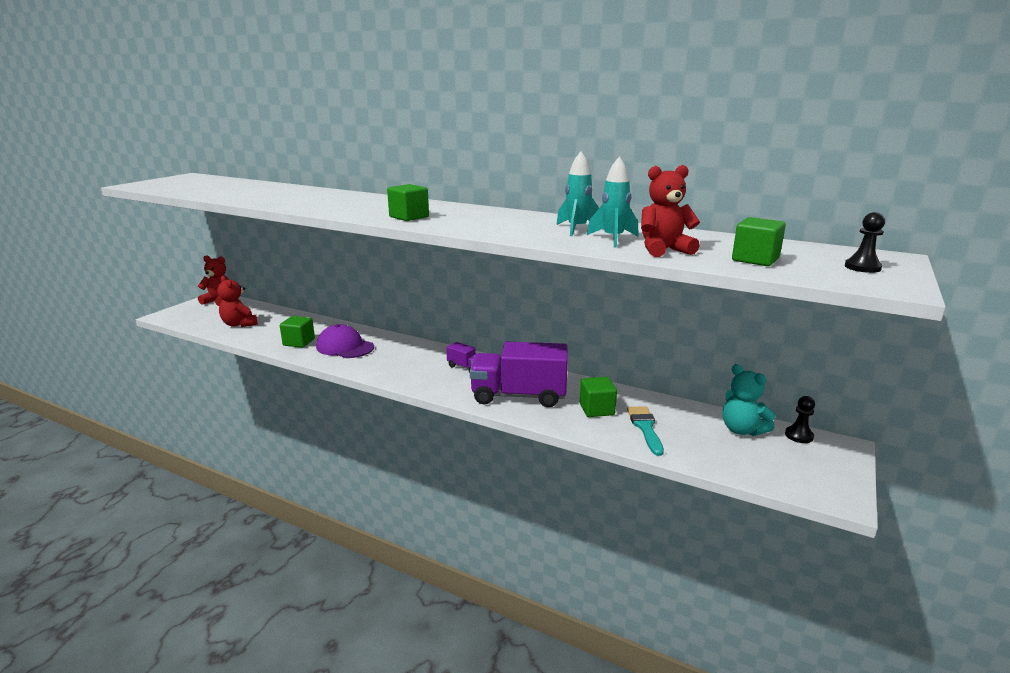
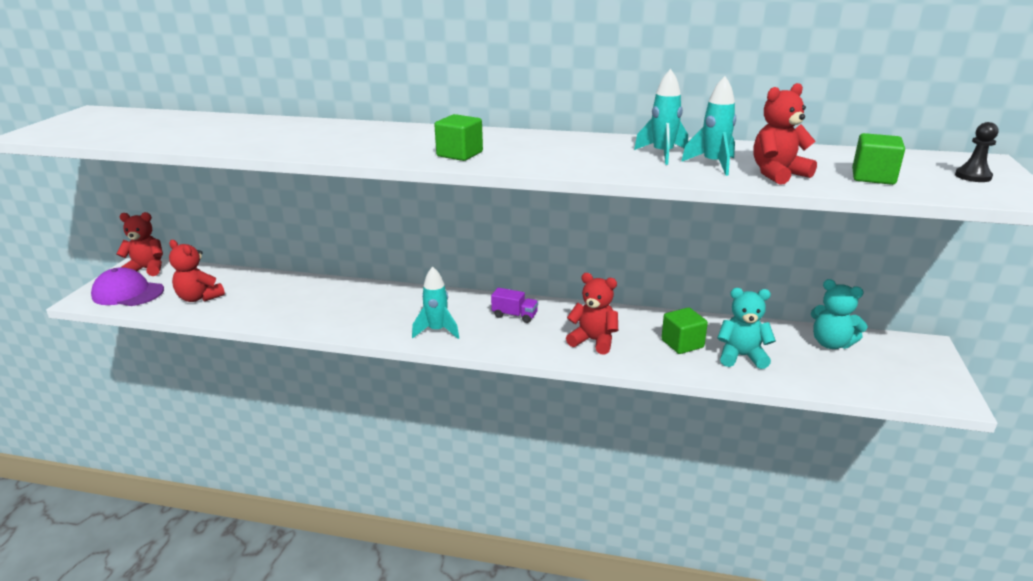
camera: 15 degrees left, 5 degrees up
(299, 342) = (294, 311): green cube -> none
(345, 347) = (356, 310): purple cap -> purple cap (128, 293)
(395, 370) = (437, 331): none -> turquoise rocket
(519, 396) = (593, 341): purple truck -> red teddy bear
(645, 427) = (741, 356): turquoise brush -> turquoise teddy bear
(799, 436) = (883, 341): black pawn -> none

